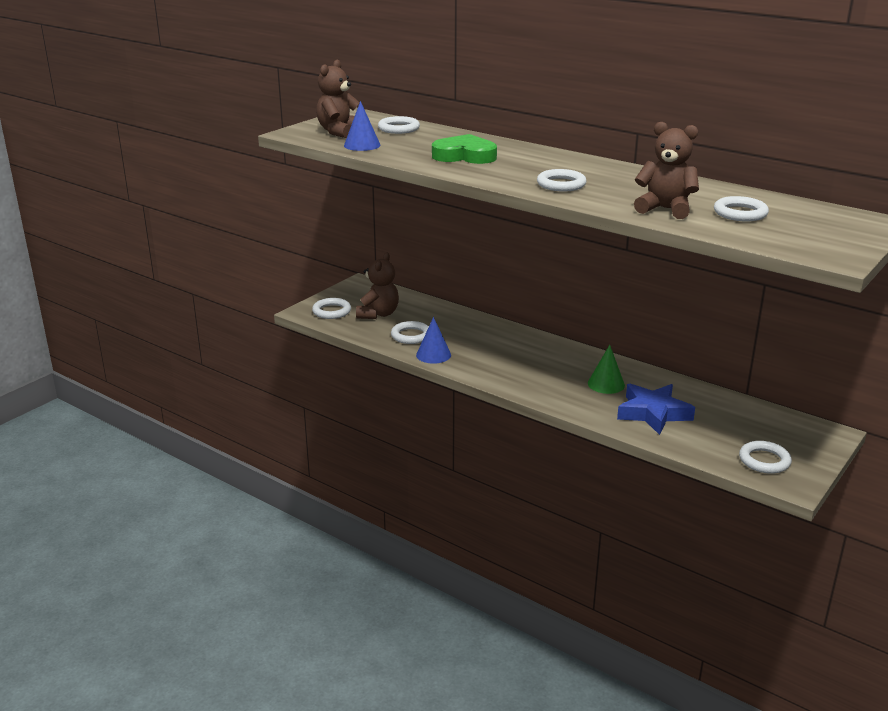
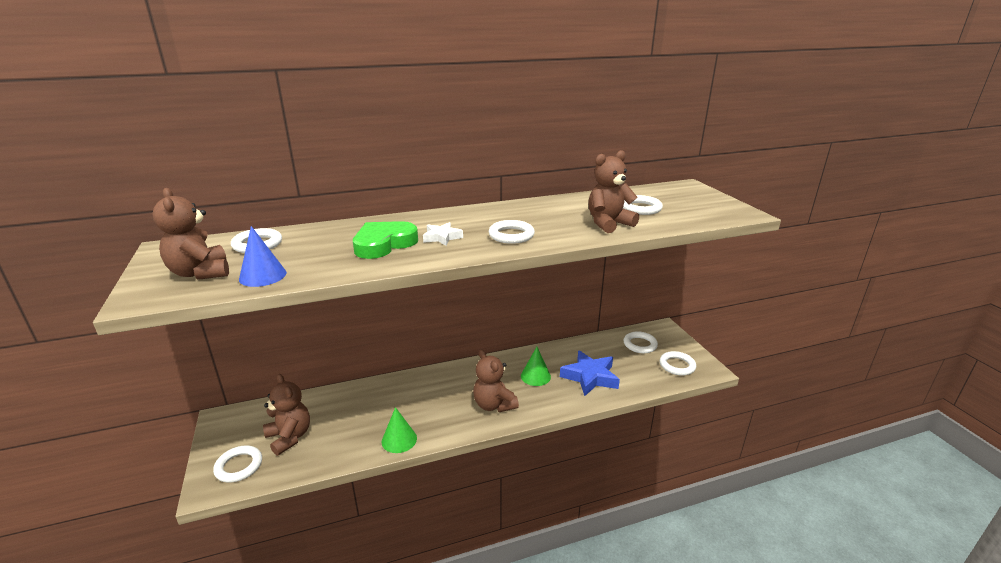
camera: 55 degrees left, 0 degrees up
(411, 336) = (352, 436): white ring -> white ring (640, 344)
(433, 355) = (399, 440): blue cone -> green cone
(510, 167) = (442, 237): none -> white star
(533, 378) = (494, 405): none -> brown teddy bear

